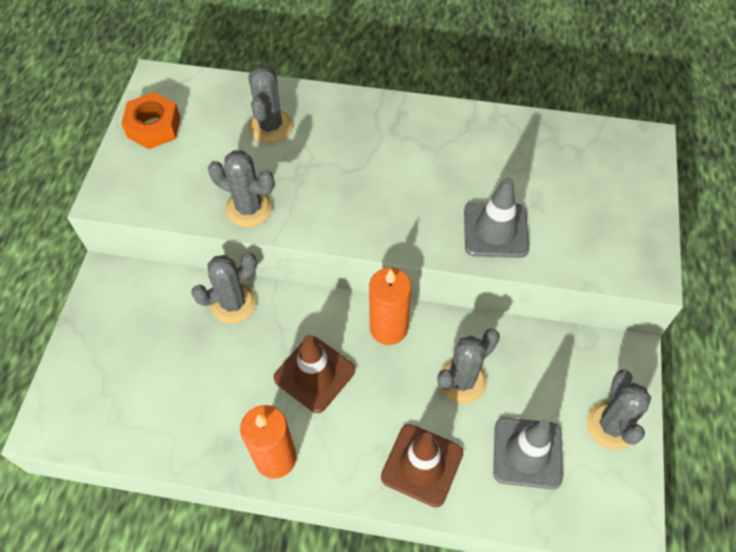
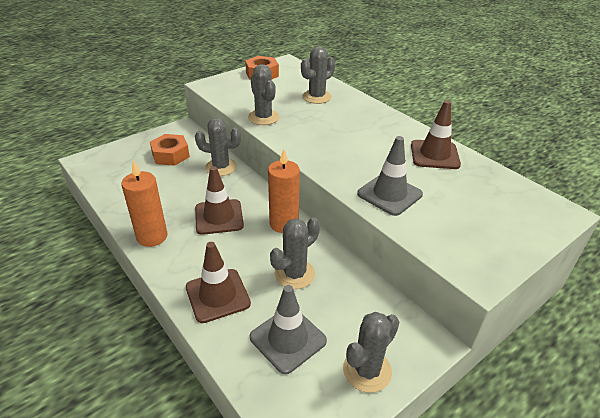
camera: 40 degrees right, 20 degrees down
(149, 332) = (170, 155): none -> orange nut
(462, 380) = (294, 274): grey cactus -> grey cactus turned 45 degrees counterclockwise
(483, 139) = (434, 155): none -> brown traffic cone

